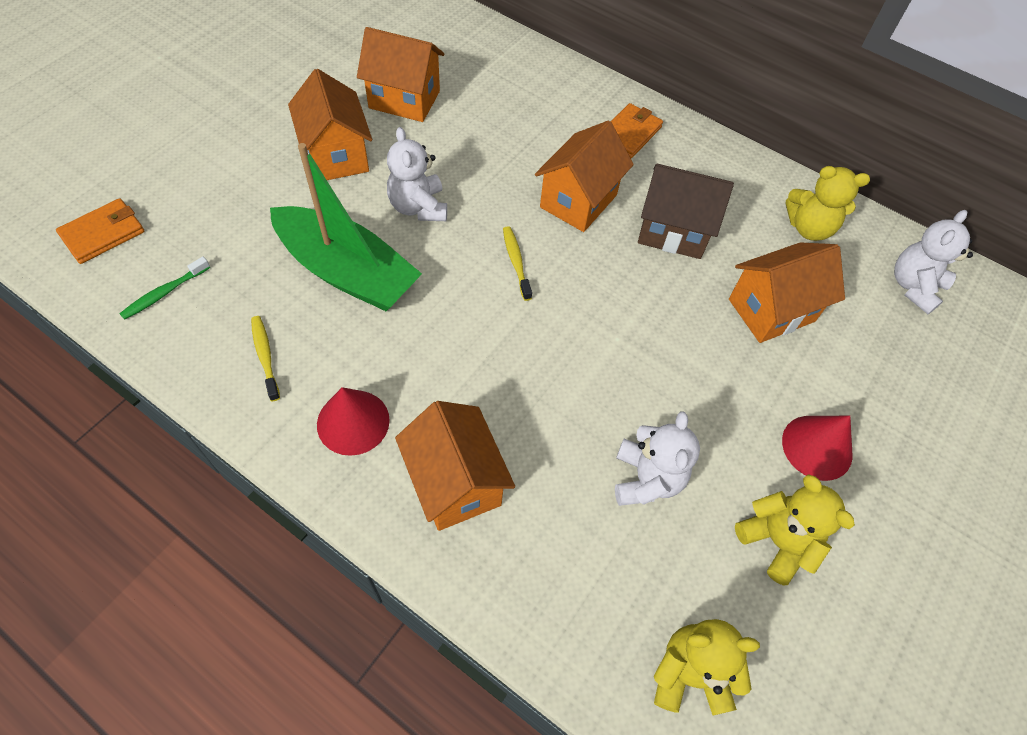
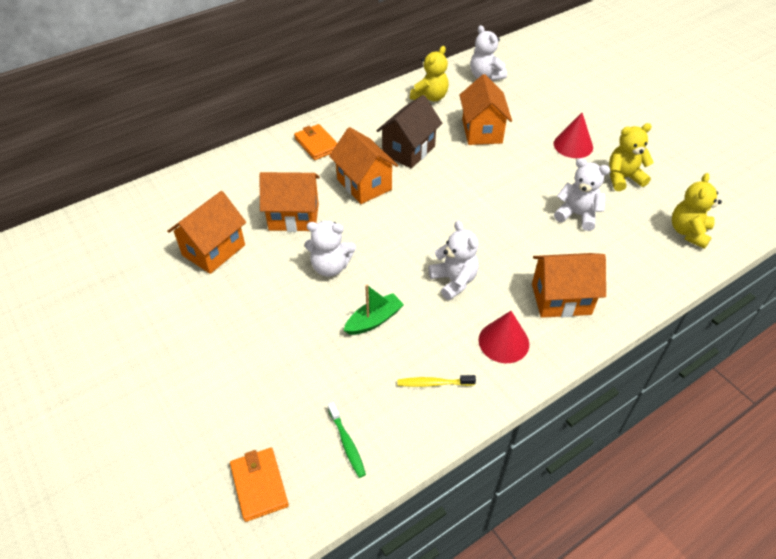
camera: 65 degrees left, 10 degrees down
(337, 155) = (252, 304): orange house -> orange house (294, 217)
(347, 272) = (374, 320): green boat -> green boat, size x0.50
(442, 341) = (454, 281): none -> white teddy bear
(516, 262) = (402, 228): yellow toothbrush -> none

